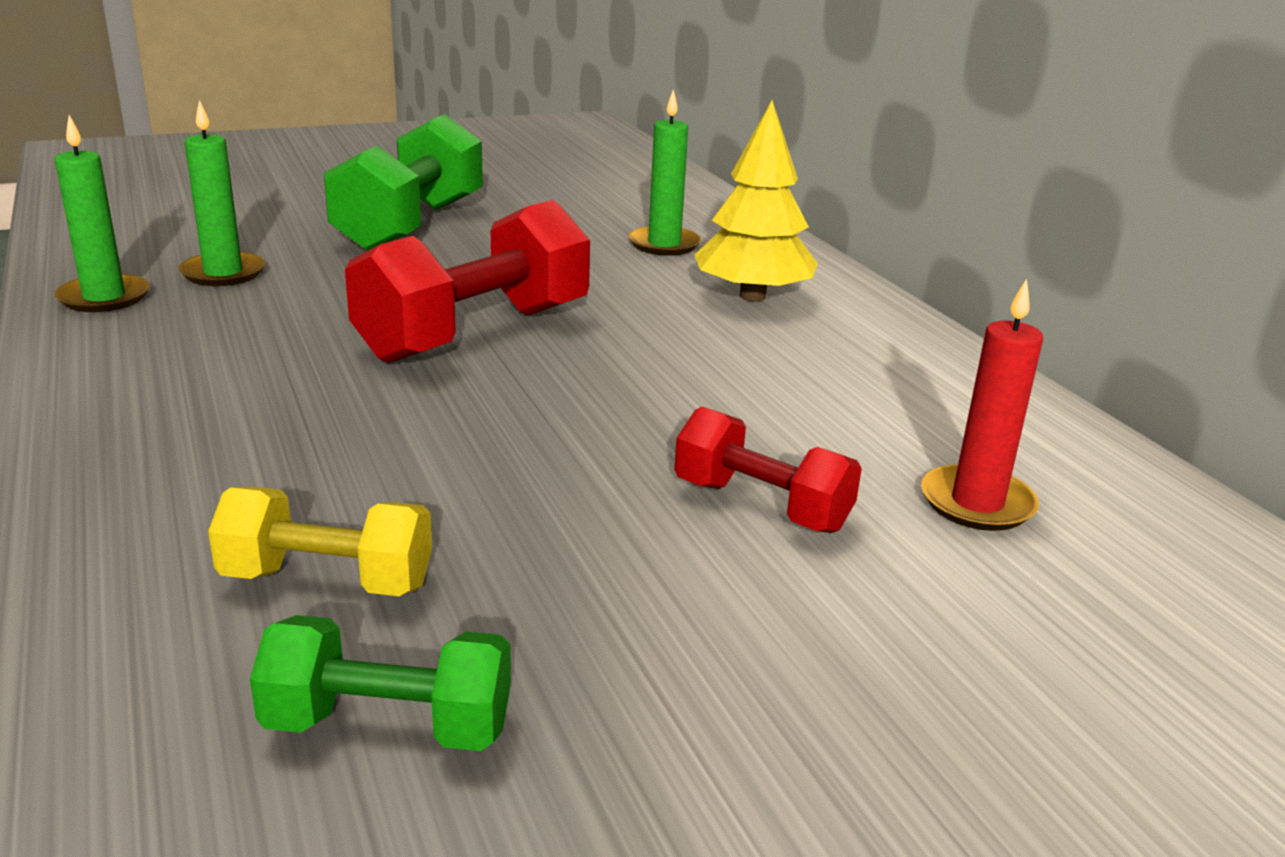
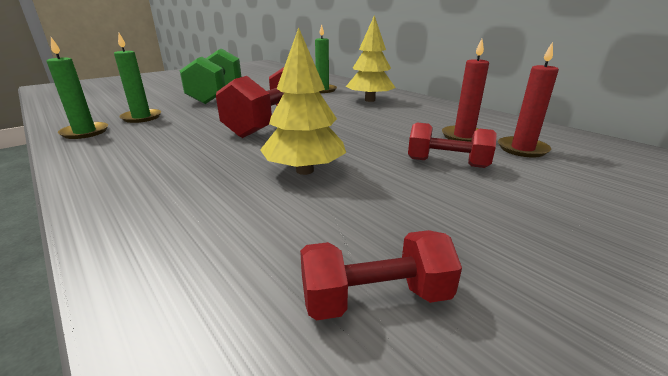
camera: 15 degrees left, 0 degrees up
(327, 580) = (281, 230): yellow dumbbell -> none
(388, 725) = (375, 298): green dumbbell -> red dumbbell
(454, 467) = (304, 170): none -> yellow tree
(873, 443) = (463, 136): none -> red candle

